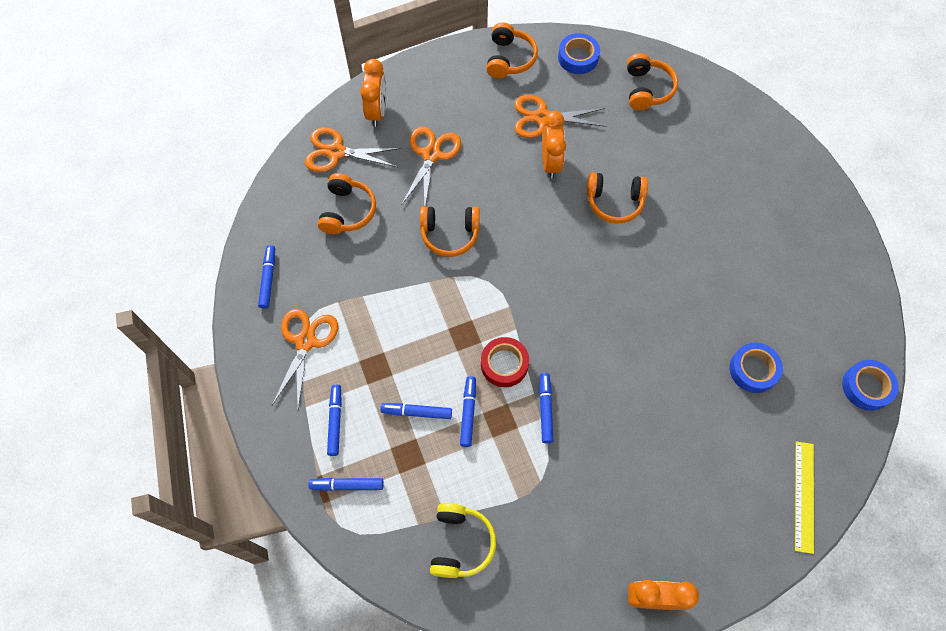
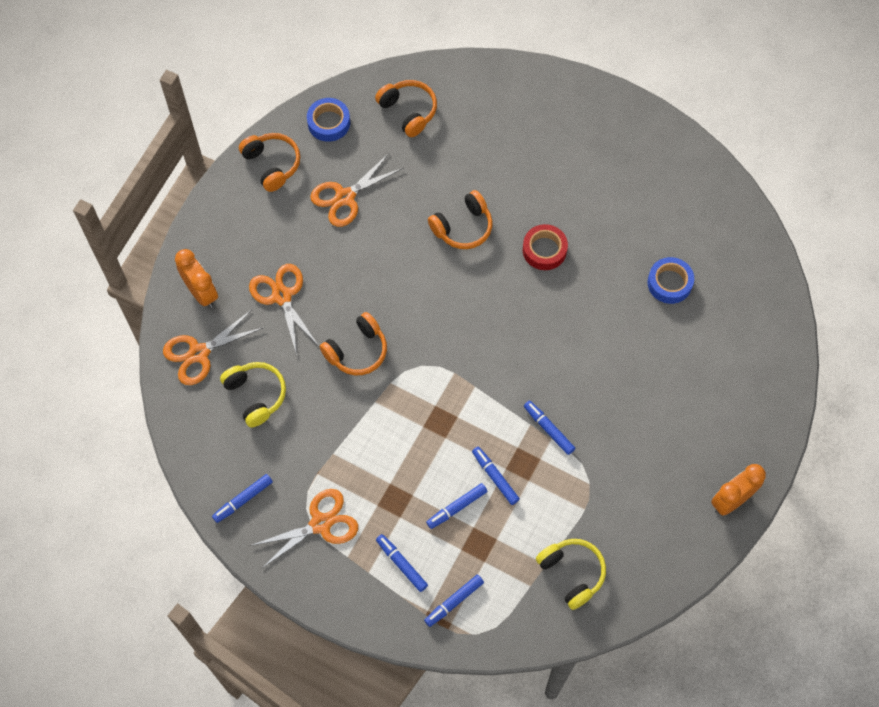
camera: 40 degrees left, 0 degrees up
(268, 279) = (243, 500): blue marker -> blue marker turned 90 degrees counterclockwise
(305, 341) = (321, 524): orange scissors -> orange scissors turned 90 degrees clockwise
(347, 211) = (256, 395): orange headphones -> yellow headphones
(504, 364) = (489, 420): red tape -> red tape (544, 250)
(550, 162) = (385, 231): orange clock -> none
(804, 496) = (773, 348): yellow ruler -> none
(866, 387) = (754, 236): blue tape -> none

